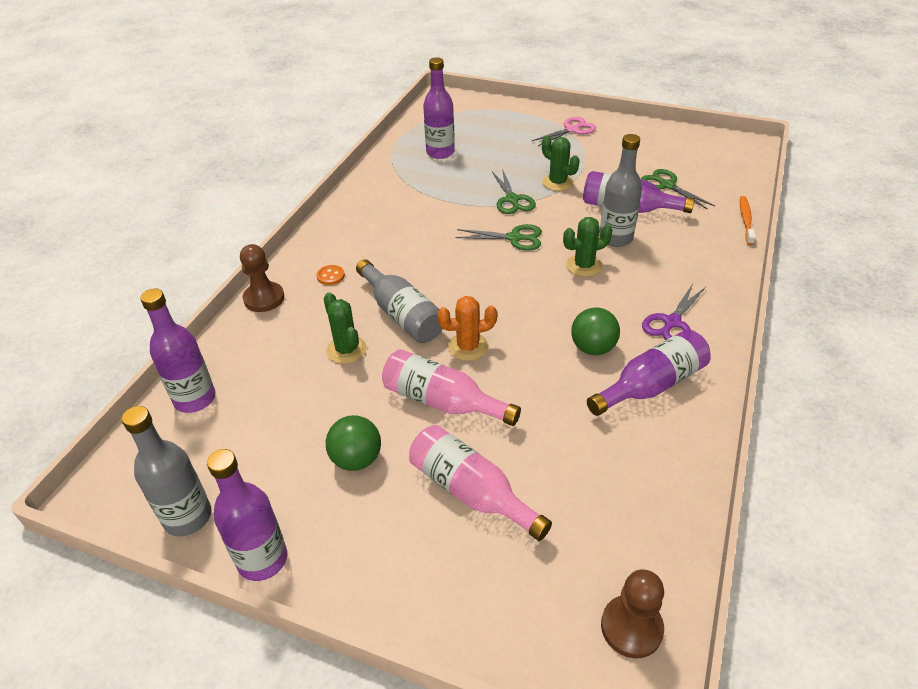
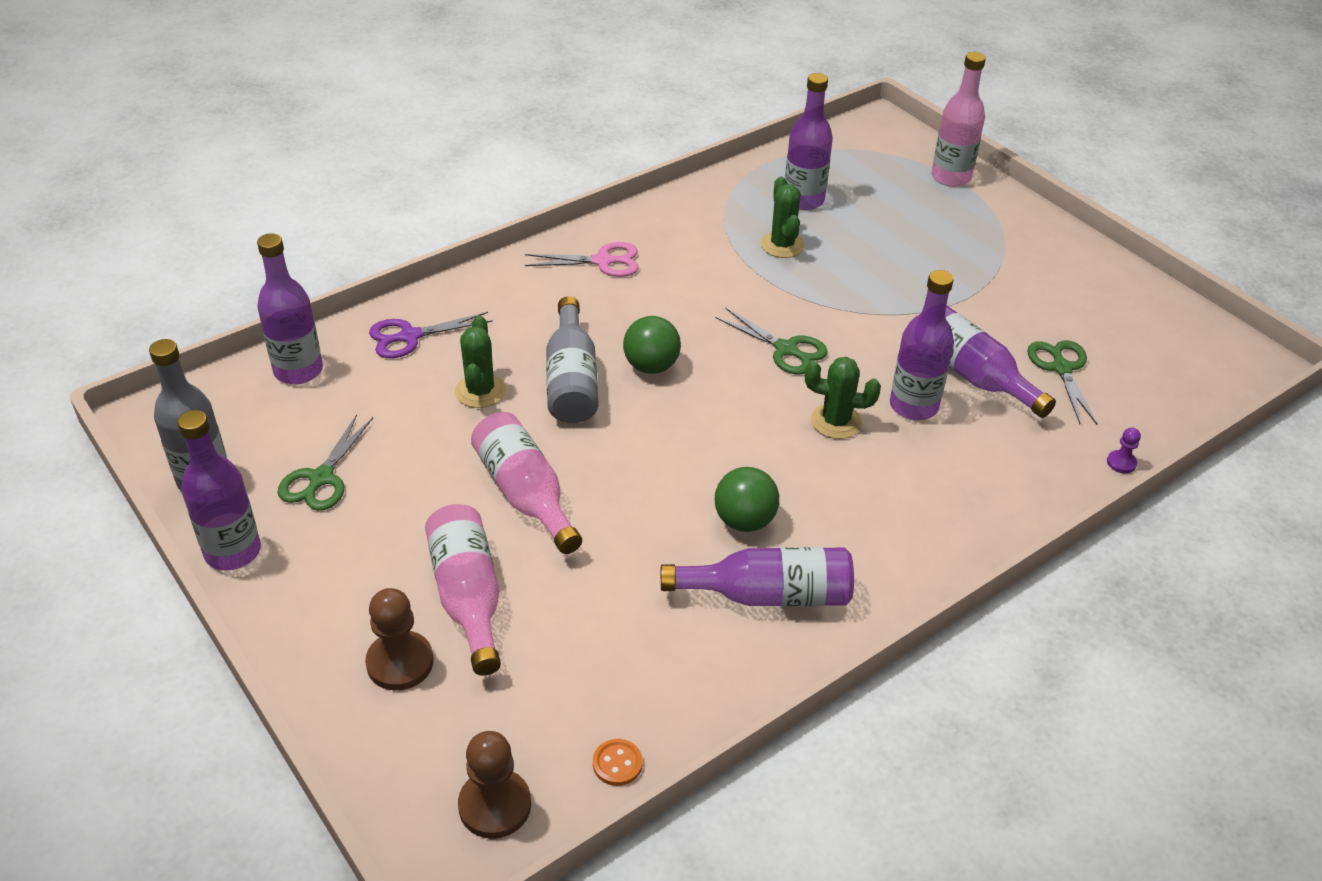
camera: 30 degrees right, 0 degrees up
(264, 298) = (448, 295): brown pawn -> brown pawn (400, 662)
(330, 276) = (537, 301): orange button -> orange button (617, 763)
(356, 459) = (391, 507): green ball -> green ball (651, 366)
(468, 347) = (607, 450): orange cactus -> none
(509, 111) = (951, 177): none -> pink bottle
(512, 200) = (832, 300): green scissors -> green scissors (321, 478)
(557, 183) = (914, 302): green cactus -> green cactus (782, 245)
(572, 130) = (1011, 237): pink scissors -> pink scissors (603, 261)
(615, 238) = (913, 406): grey bottle -> purple bottle
(671, 322) = (872, 539): purple scissors -> purple scissors (409, 336)
(746, 220) = (1121, 463): orange toothbrush -> purple pawn

